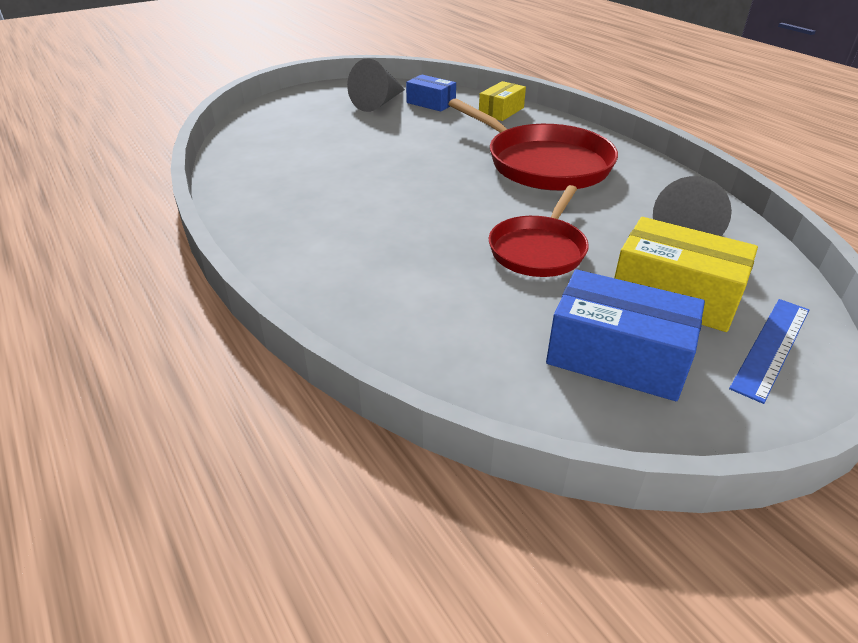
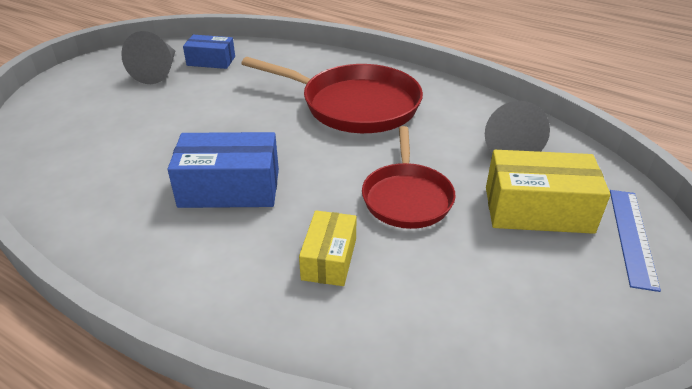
camera: 25 degrees left, 0 degrees up
(501, 111) = (283, 57): yellow box -> yellow box (329, 259)
(617, 356) = (535, 286): blue box -> blue box (229, 188)

